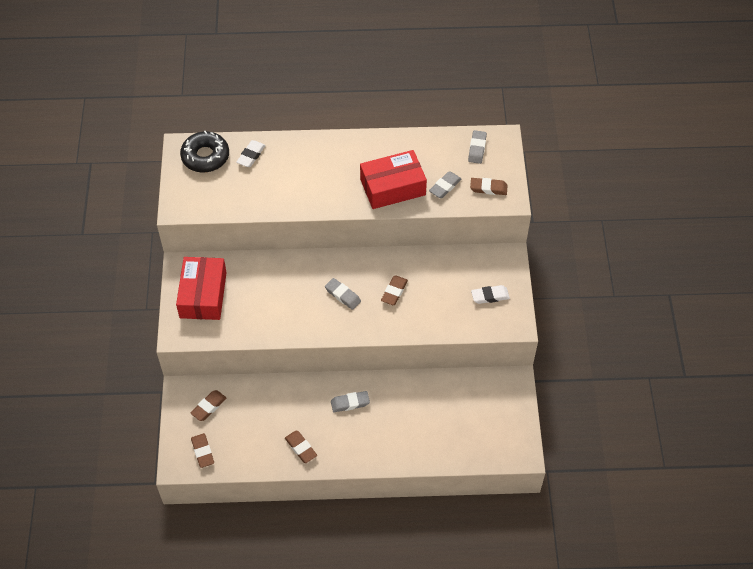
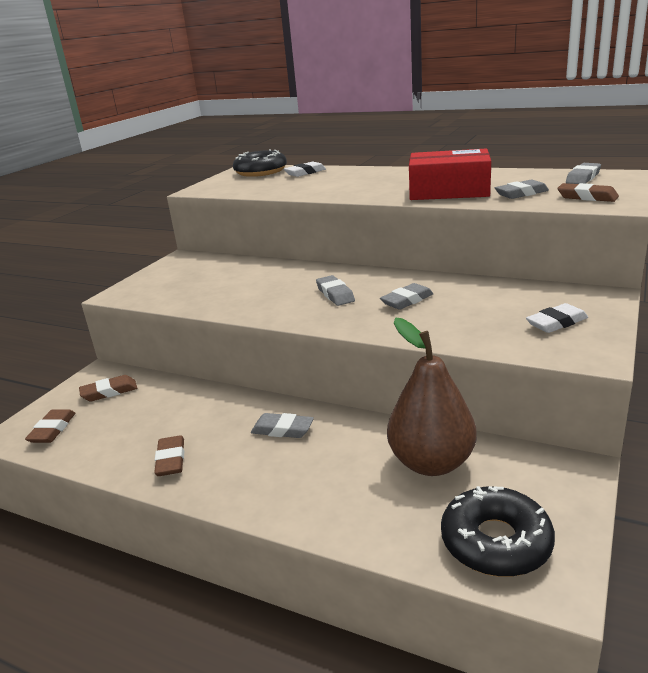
camera: 30 degrees right, 30 degrees down
(203, 295) = (179, 274): red box -> none
(394, 292) = (407, 300): brown eraser -> grey eraser
(444, 401) = (431, 463): none -> brown pear
(490, 296) = (556, 323): white eraser -> white eraser turned 45 degrees counterclockwise
(492, 440) = (496, 542): none -> black donut

